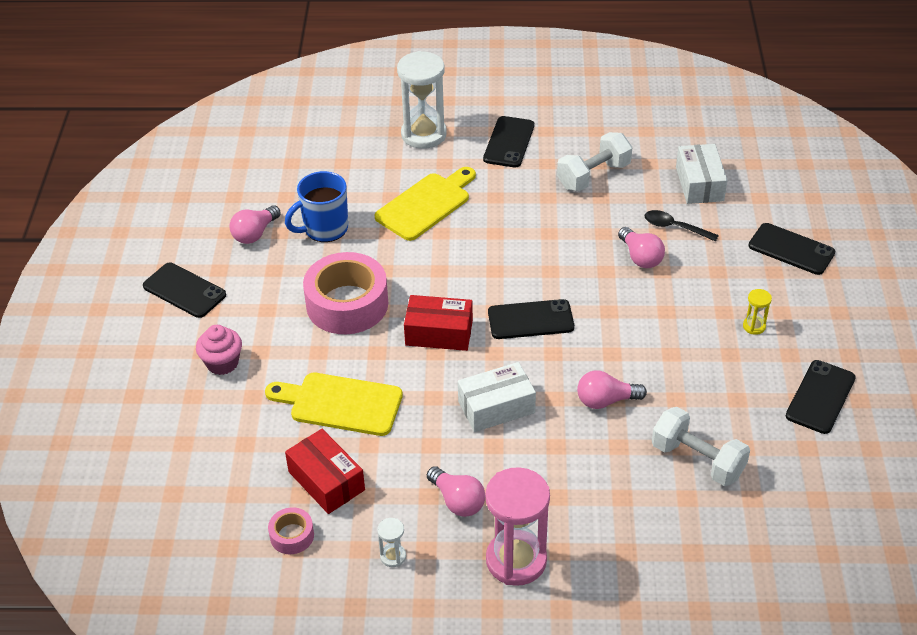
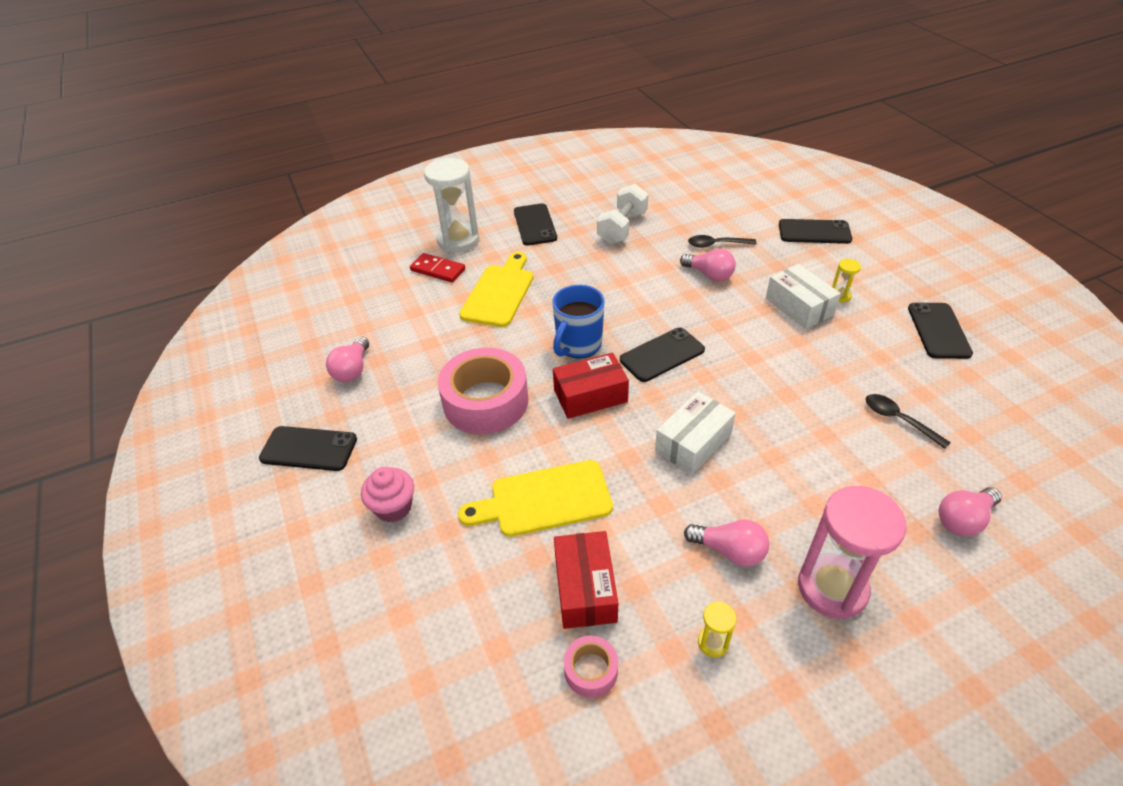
camera: 25 degrees left, 0 degrees up
(324, 229) = (419, 343): blue mug -> blue mug (578, 345)
(326, 481) = (585, 588): red box -> red box turned 60 degrees clockwise
(385, 160) = (438, 270): none -> red domino
(393, 556) = (713, 643): white hourglass -> yellow hourglass
(606, 400) = (781, 399): pink light bulb -> pink light bulb (963, 519)
(697, 460) = (898, 420): white dumbbell -> black spoon
(699, 184) = (707, 209): white box -> white box (799, 307)

